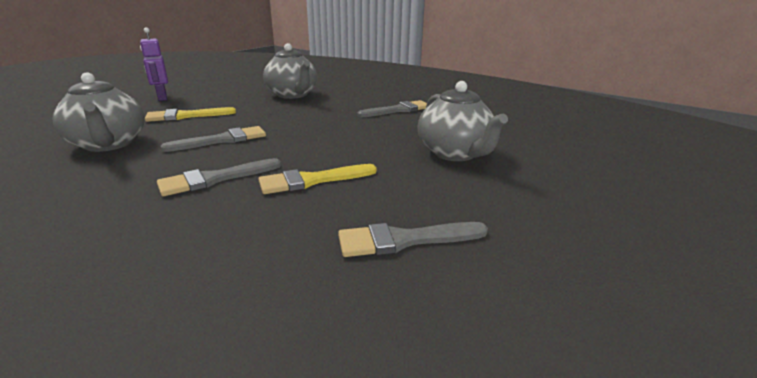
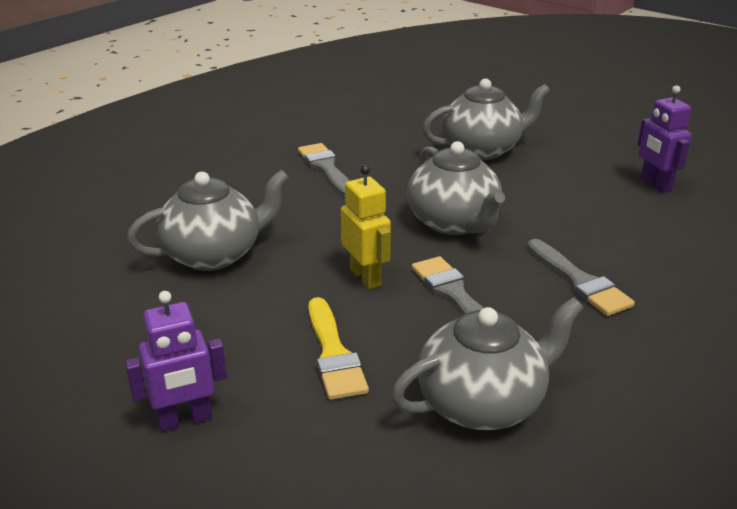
camera: 85 degrees left, 5 degrees up
(256, 120) = (366, 277): none -> yellow robot
(312, 180) = (566, 223): yellow brush -> none
(319, 141) = (453, 223): none -> grey teapot
(405, 240) = (655, 184): grey brush -> purple robot

